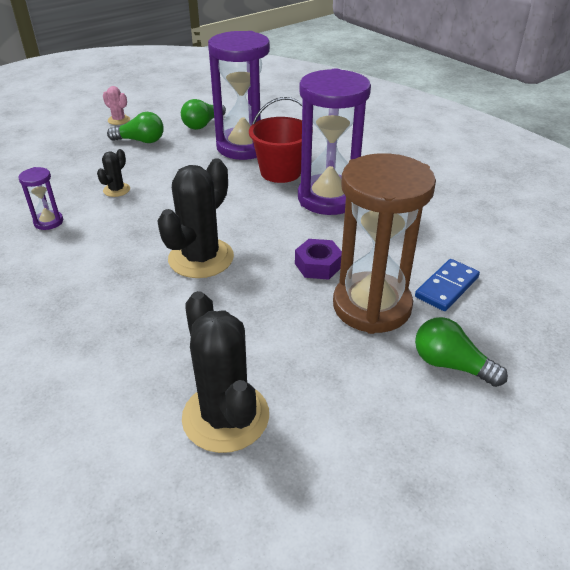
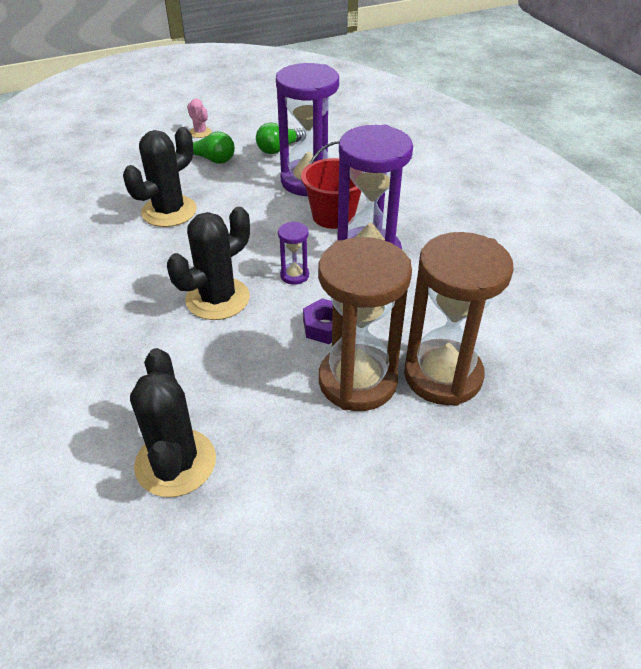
camera: 15 degrees right, 5 degrees up
(48, 222) = (97, 236): purple hourglass -> purple hourglass (294, 275)
(116, 190) = (169, 211): black cactus -> black cactus, size x2.10
(446, 287) = (443, 375): blue domino -> brown hourglass
(451, 365) = (406, 459): green light bulb -> none

